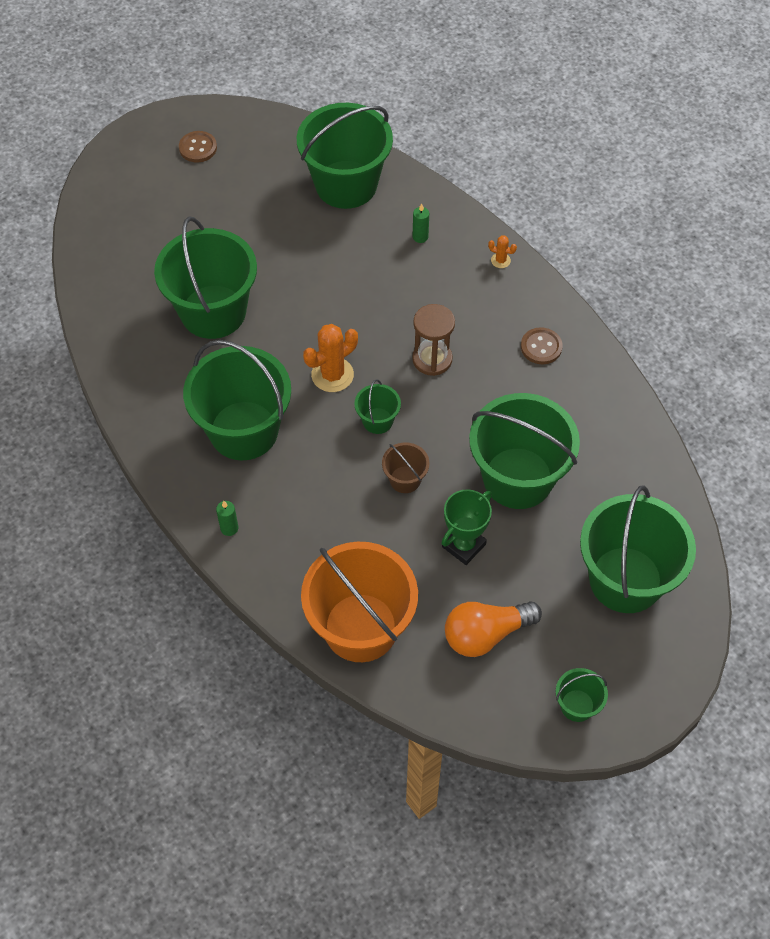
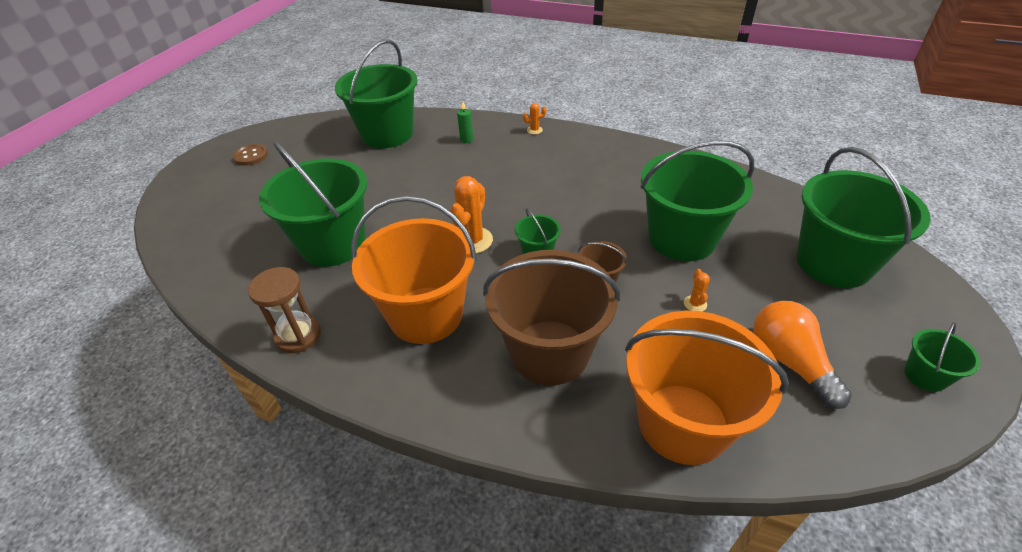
camera: 30 degrees left, 15 degrees down
(229, 528) = (476, 404): green candle -> none
(244, 430) = (426, 315): green bucket -> orange bucket
(313, 518) = (549, 352): none -> brown bucket
(432, 359) = (541, 198): brown hourglass -> brown hourglass (298, 335)
(464, 545) = (695, 304): green trophy -> orange cactus
(486, 634) = (789, 362): orange light bulb -> orange light bulb turned 120 degrees clockwise
(541, 347) = (610, 160): brown button -> none

